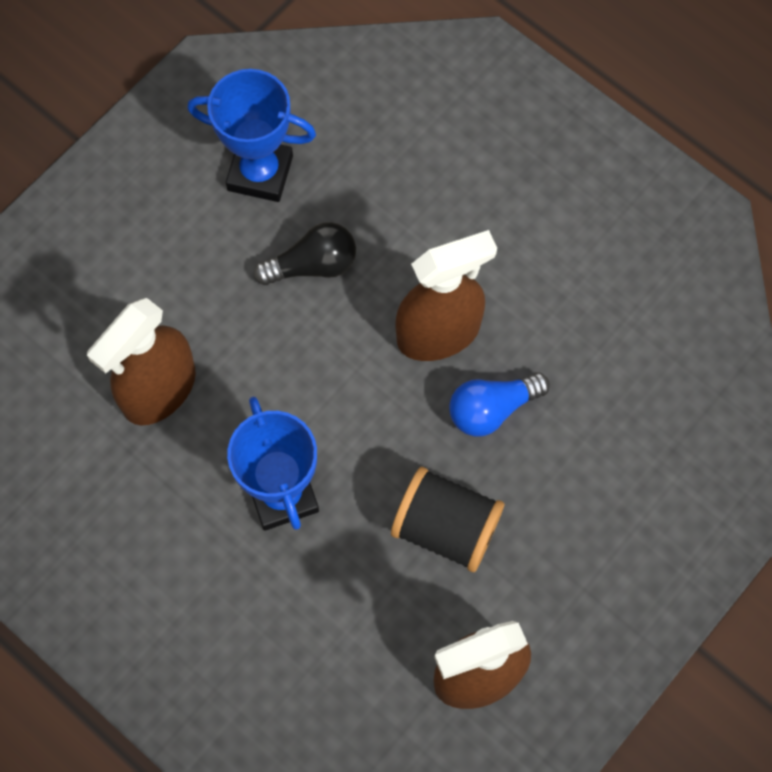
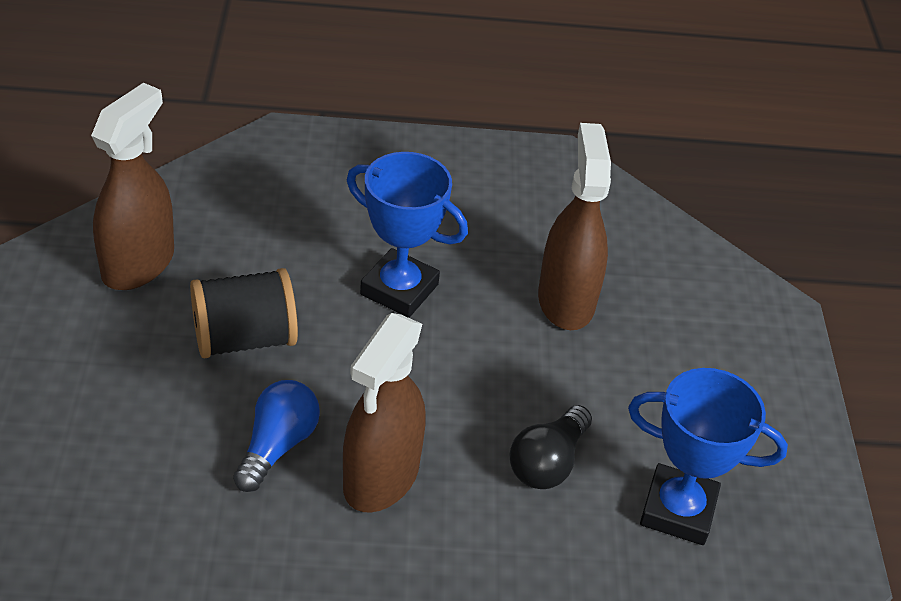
camera: 135 degrees right, 25 degrees down
(260, 173) = (678, 510): blue trophy -> blue trophy turned 45 degrees clockwise

